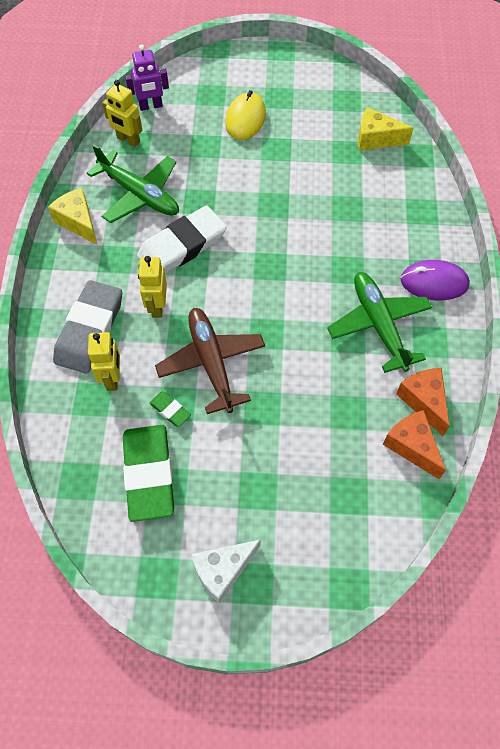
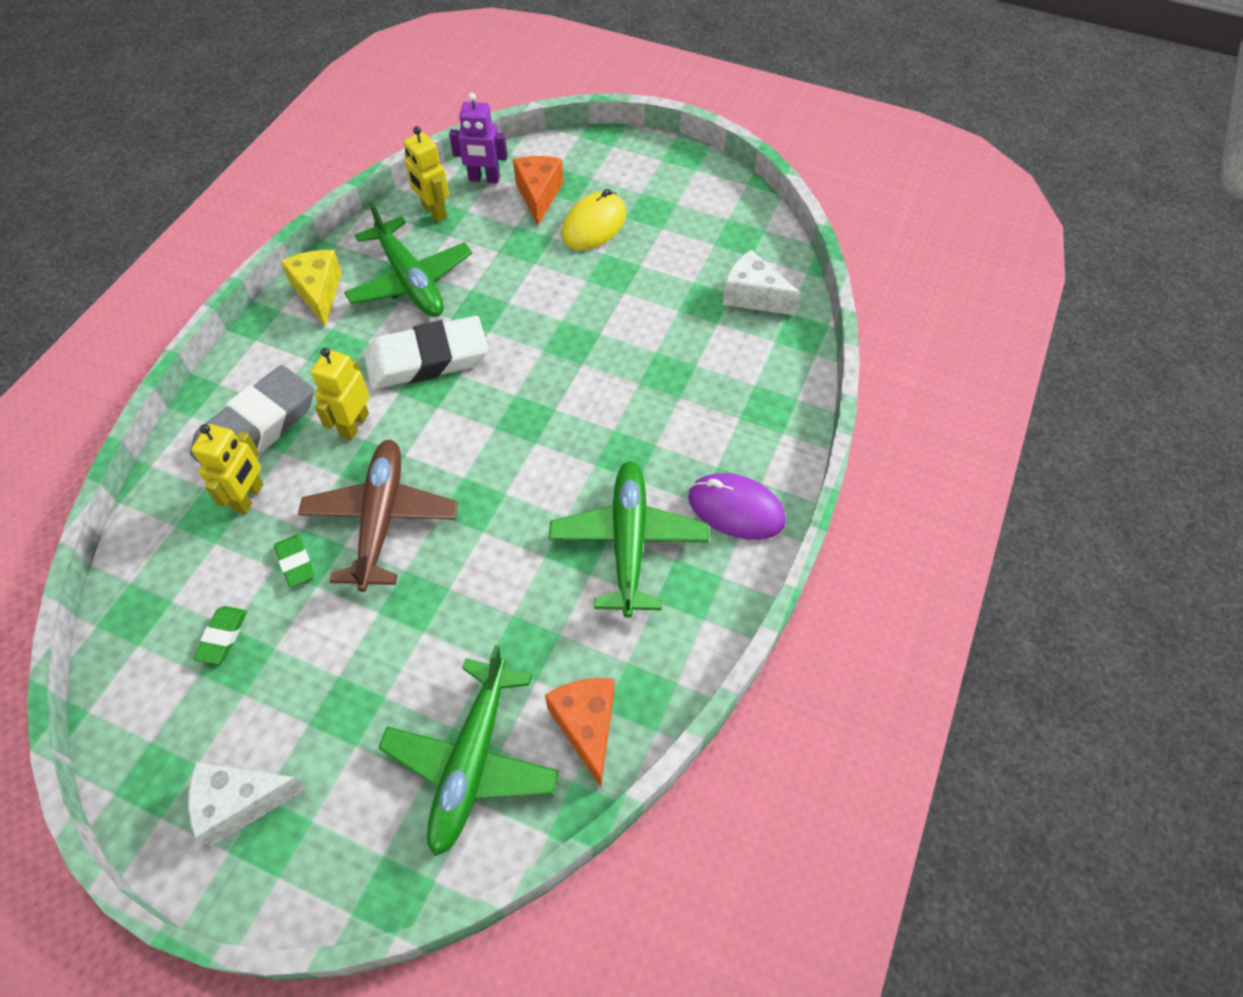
camera: 20 degrees right, 5 degrees down
(149, 474) = (223, 636): green eraser -> green eraser, size x0.44
(353, 492) = (472, 761): none -> green plane
(376, 139) = (753, 296): yellow cheese -> white cheese
(423, 401) = (636, 669): orange cheese -> orange cheese (538, 195)

